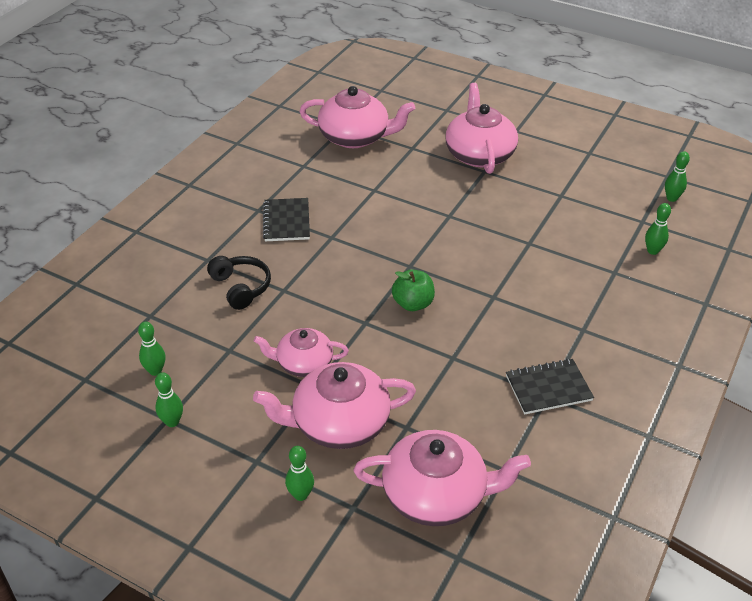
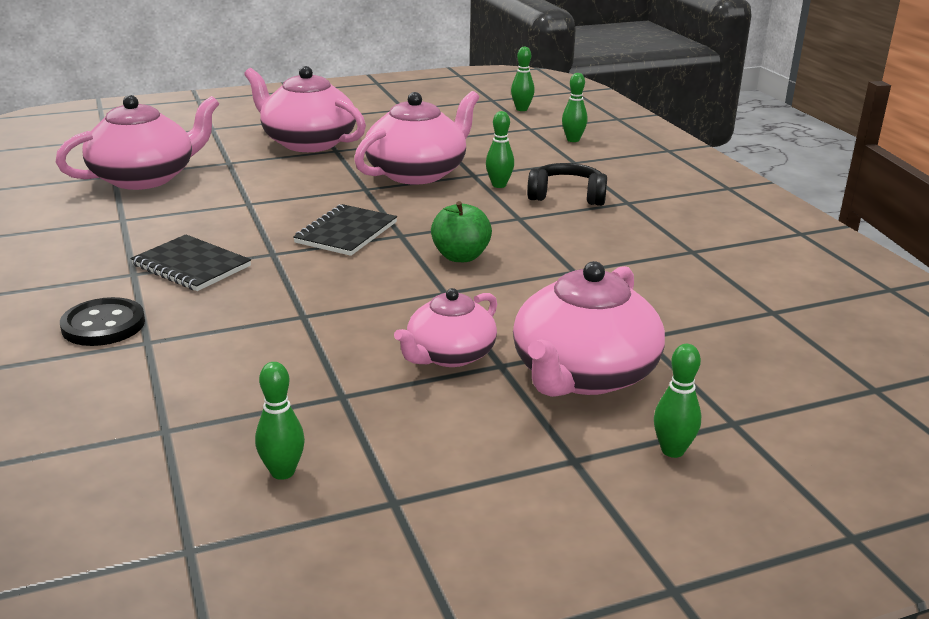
camera: 50 degrees left, 15 degrees down
(172, 422) = (407, 500): green bowling pin -> green bowling pin (499, 185)
(206, 237) = (103, 325): none -> black button
(241, 287) = (244, 340): black headphones -> black headphones (567, 196)
(436, 494) = (767, 363): pink teapot -> pink teapot (417, 173)
(548, 388) = (683, 247): black notebook -> black notebook (346, 233)

